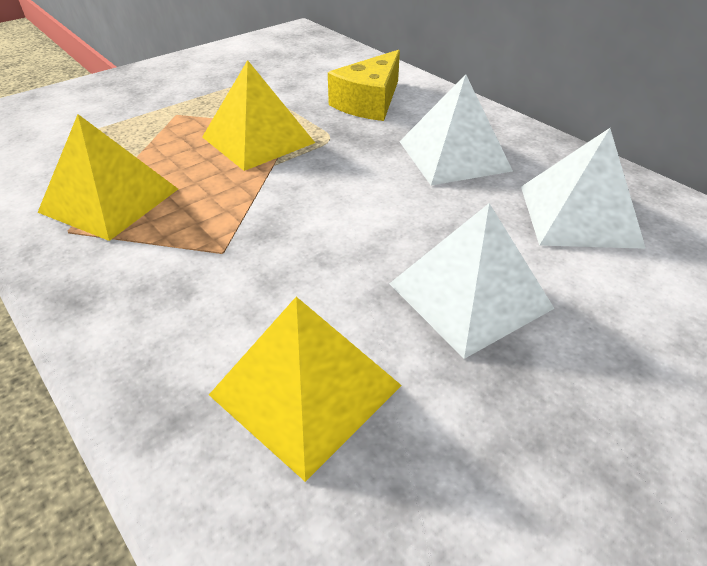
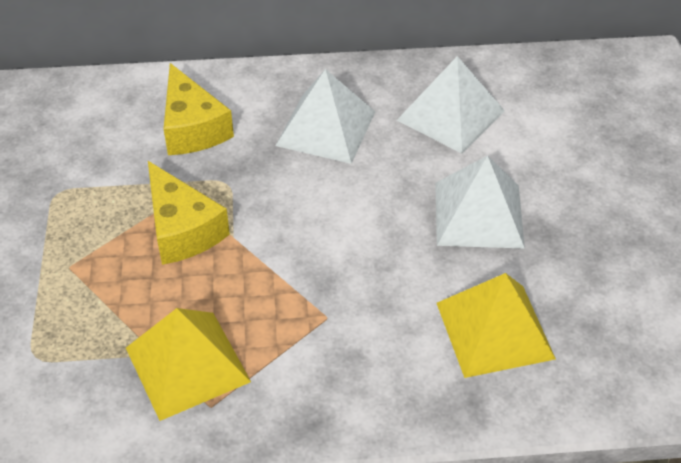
camera: 55 degrees left, 5 degrees up
(258, 140) = (182, 229): yellow pyramid -> yellow cheese

